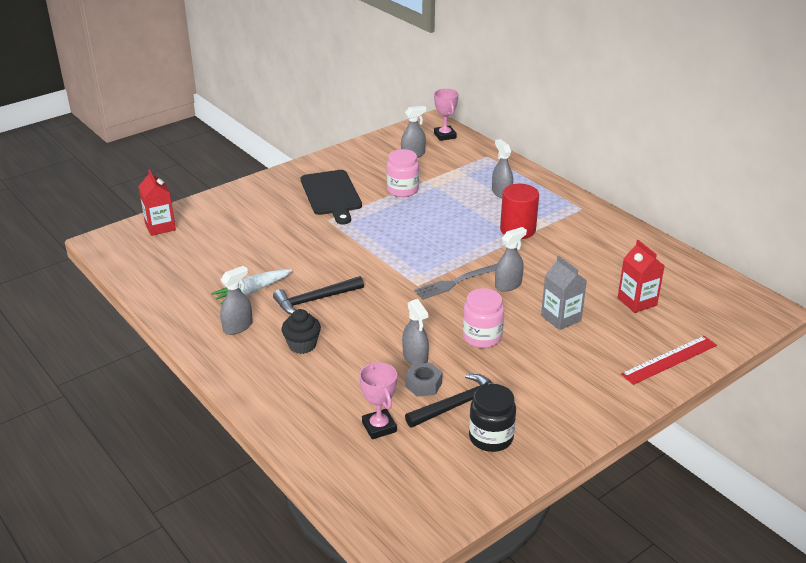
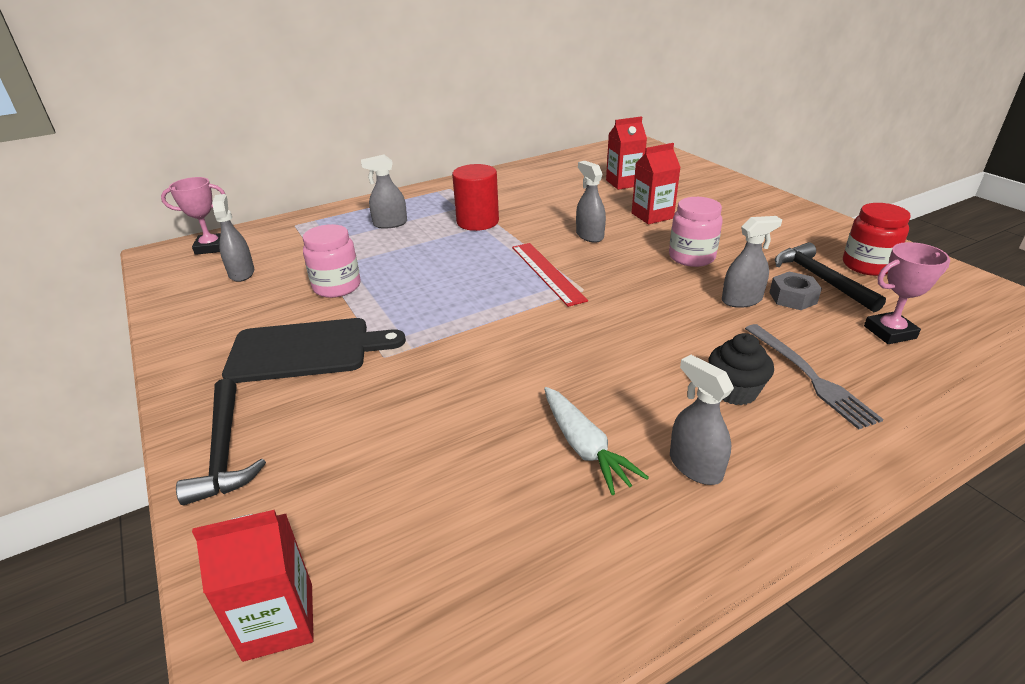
camera: 80 degrees left, 0 degrees up
(314, 300) = (615, 376): black hammer -> black hammer (224, 451)
(457, 282) = (579, 263): grey fork -> grey fork (809, 376)
(491, 437) = (867, 265): black jar -> red jar
(561, 318) = (652, 216): grey carton -> red carton
(669, 360) = (712, 180): red ruler -> red ruler (547, 272)

